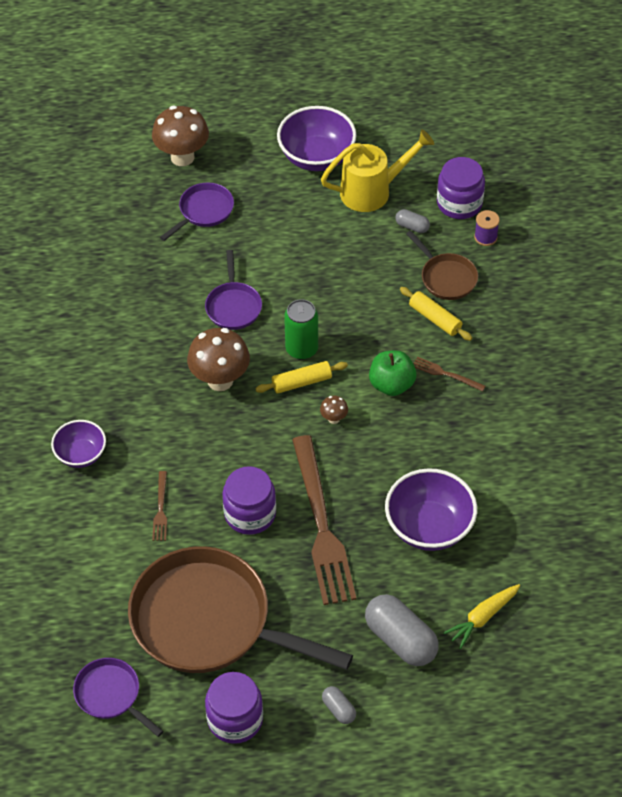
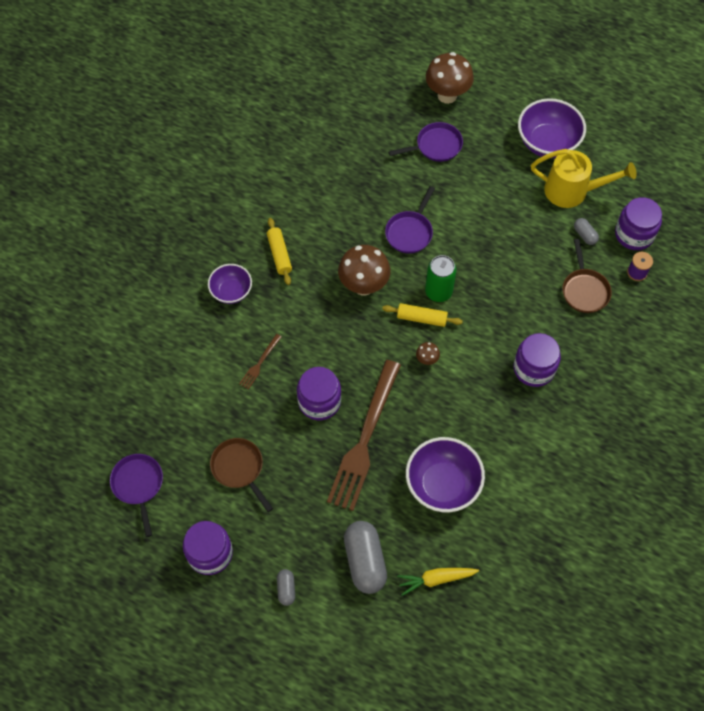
camera: 30 degrees right, 10 degrees up
(209, 621) = (239, 468): brown pan -> brown pan, size x0.46
(391, 384) = (487, 355): green apple -> none
(435, 318) = (554, 319): yellow rolling pin -> yellow rolling pin (279, 254)
(446, 374) = (534, 368): brown fork -> purple jar

